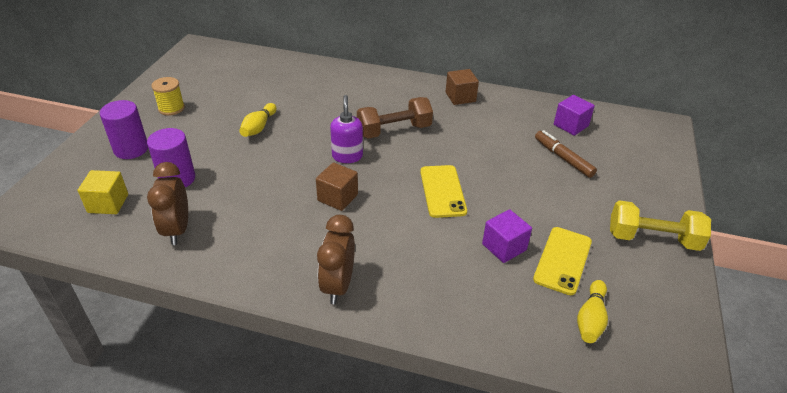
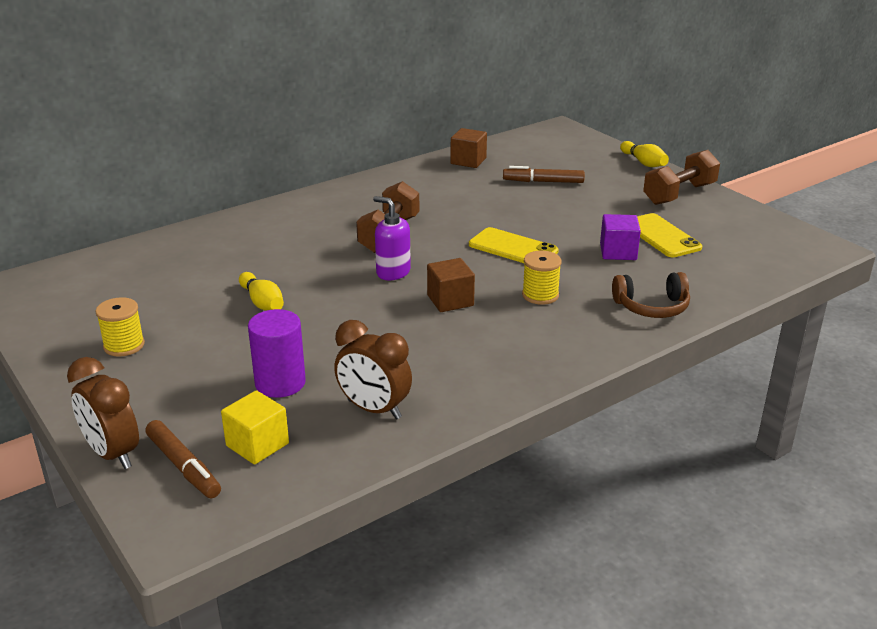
camera: 50 degrees left, 10 degrees down
(71, 189) = (184, 466): none -> brown marker
(131, 149) = (167, 399): purple cylinder -> none
(338, 285) = (574, 345): brown clock -> brown clock (113, 454)
(390, 236) = (540, 295): none -> yellow spool
(439, 305) = (652, 307): none -> brown headphones
(460, 97) = (388, 184): brown cube -> brown cube (468, 161)
(570, 125) = (505, 159): purple cube -> none
(590, 319) = (733, 253): yellow bowling pin -> yellow bowling pin (643, 162)
(652, 239) = (679, 194): yellow dumbbell -> brown dumbbell

